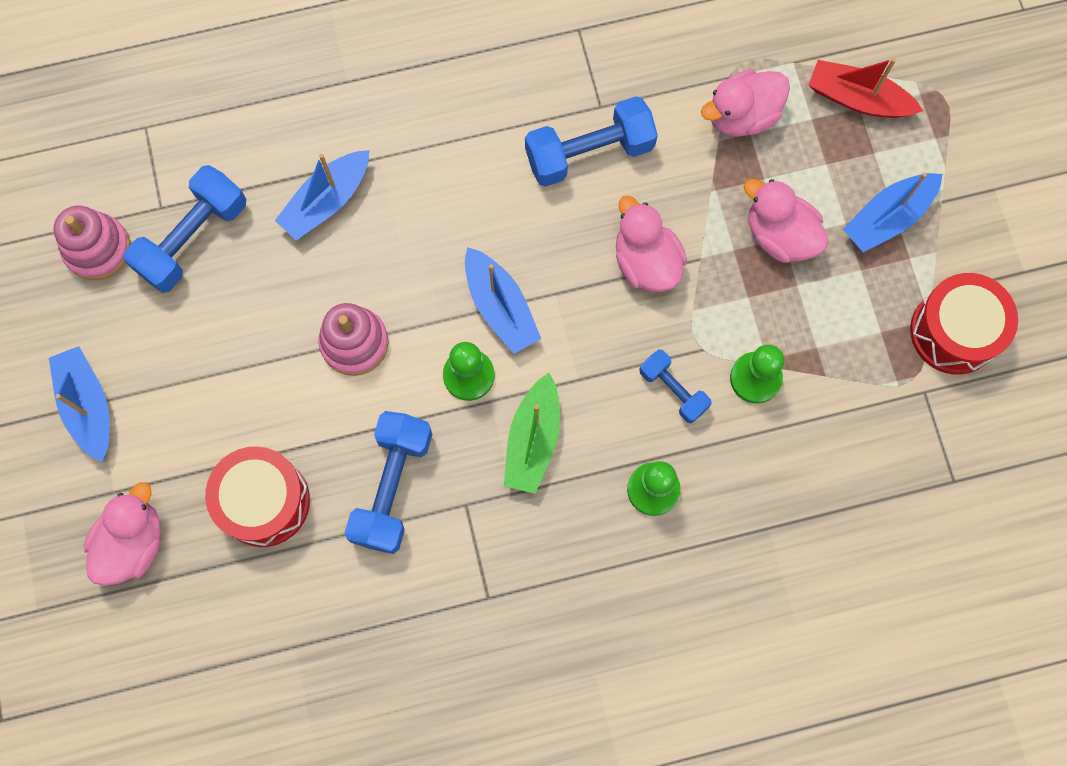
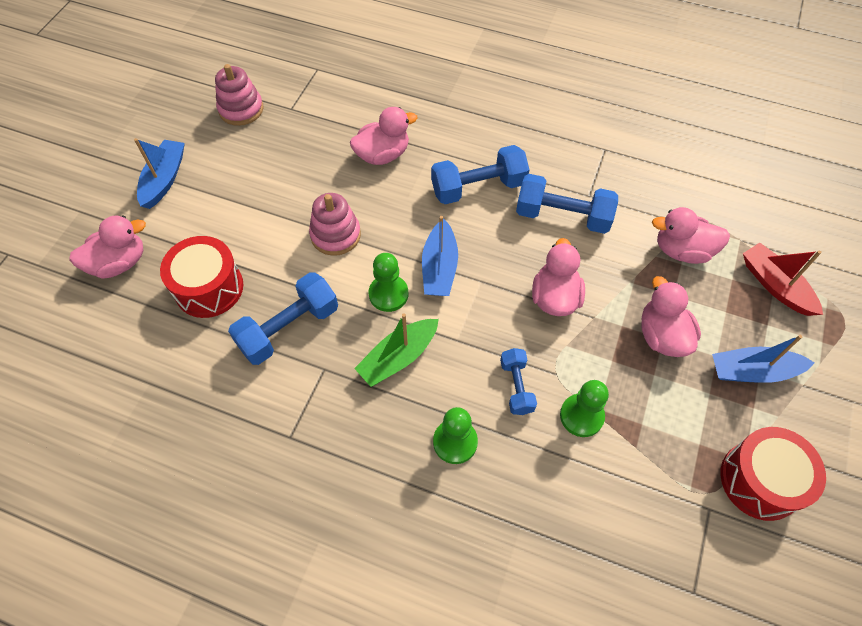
camera: 35 degrees right, 15 degrees down
(193, 238) = (294, 132): blue dumbbell -> blue dumbbell (478, 187)
(327, 201) = (383, 155): blue boat -> pink duck

